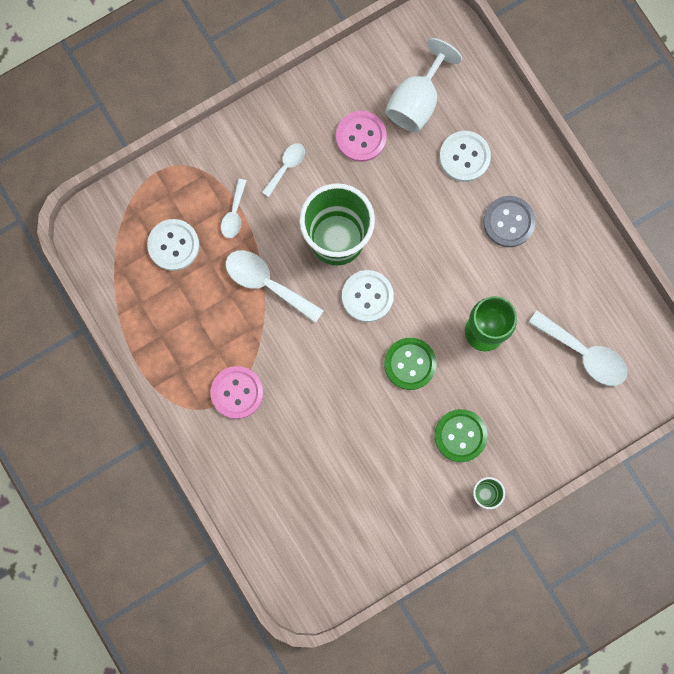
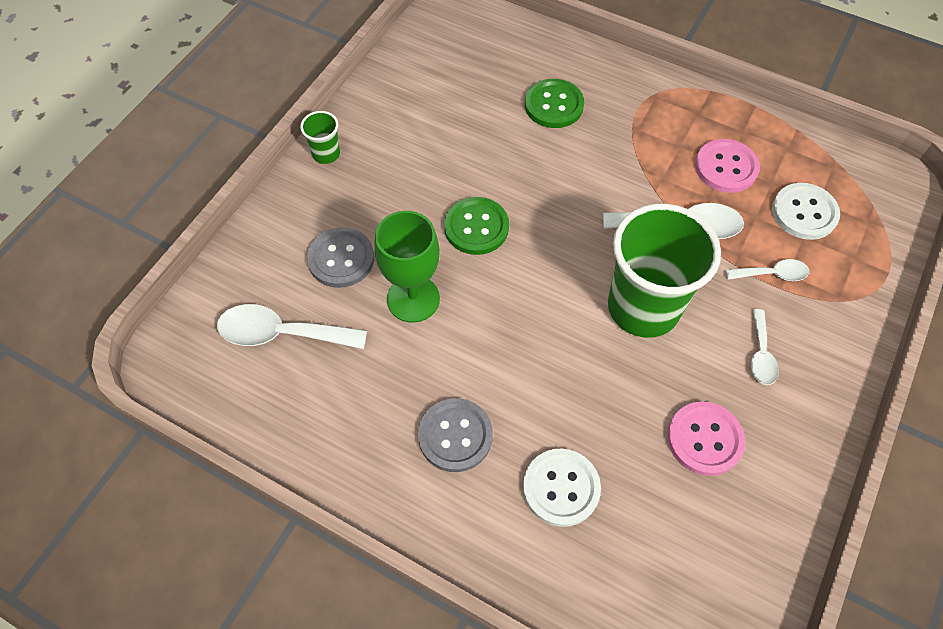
camera: 150 degrees right, 20 degrees down
(234, 214) = (772, 274): white spoon -> white spoon turned 105 degrees clockwise
(237, 392) = (631, 122): pink button -> pink button (726, 167)
(367, 296) = (567, 267): white button -> none
(417, 101) = (671, 528): white goblet -> none
(460, 435) = (381, 190): green button -> green button (553, 105)
(518, 391) = (341, 259): none -> grey button

